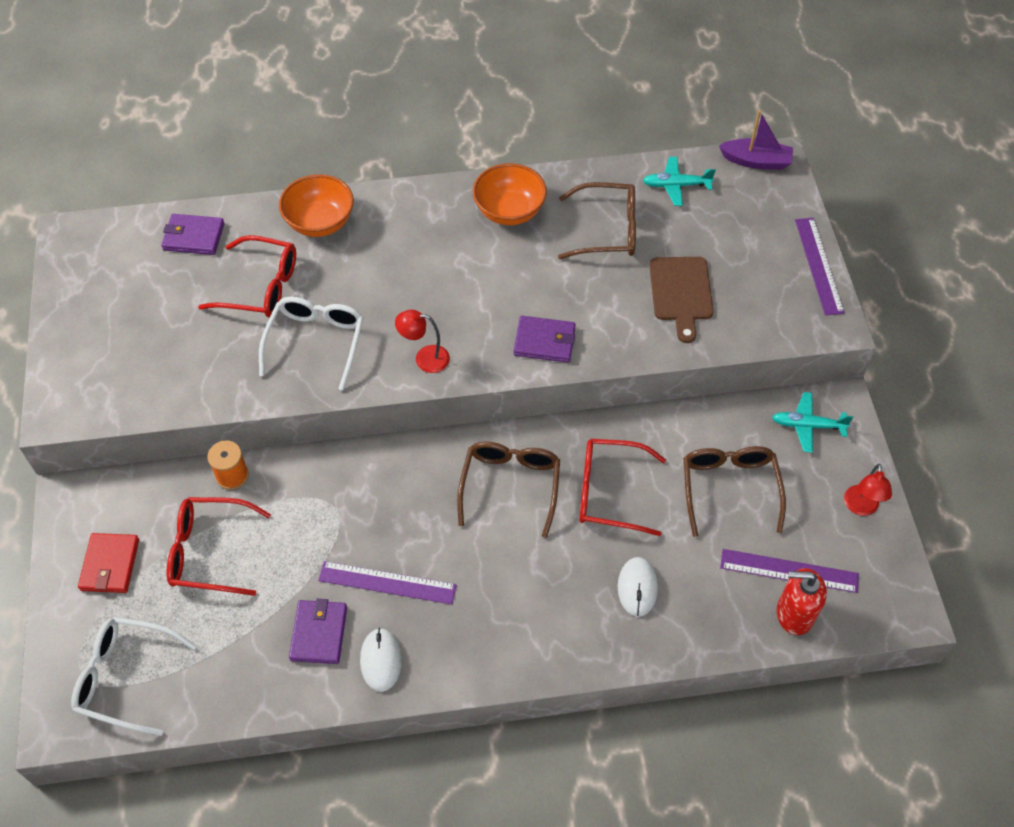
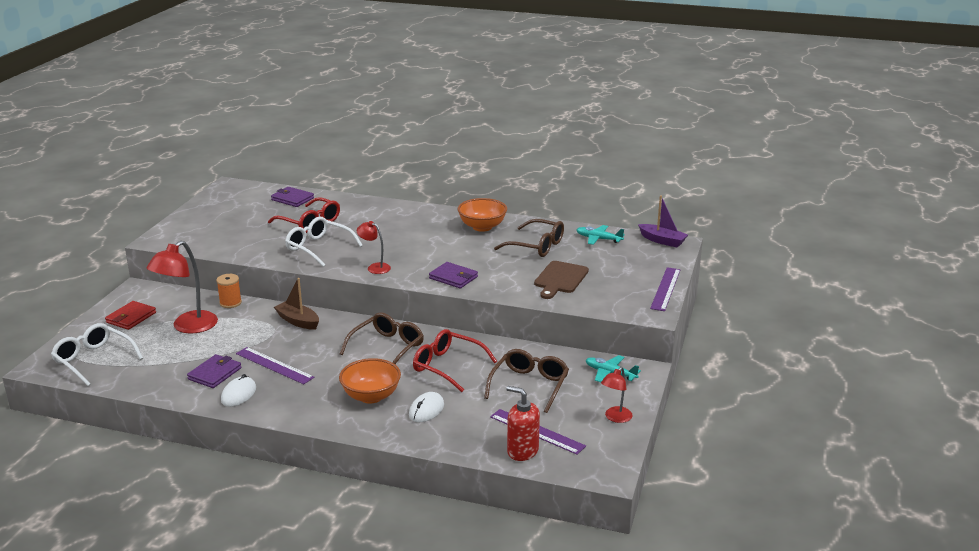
camera: 25 degrees right, 30 degrees down
(209, 551) = (188, 327): red glasses -> red lamp
(316, 342) = (319, 248): white glasses -> white glasses turned 90 degrees counterclockwise
(320, 222) = (367, 208): orange bowl -> orange bowl (371, 396)
(355, 478) = (298, 321): none -> brown boat

